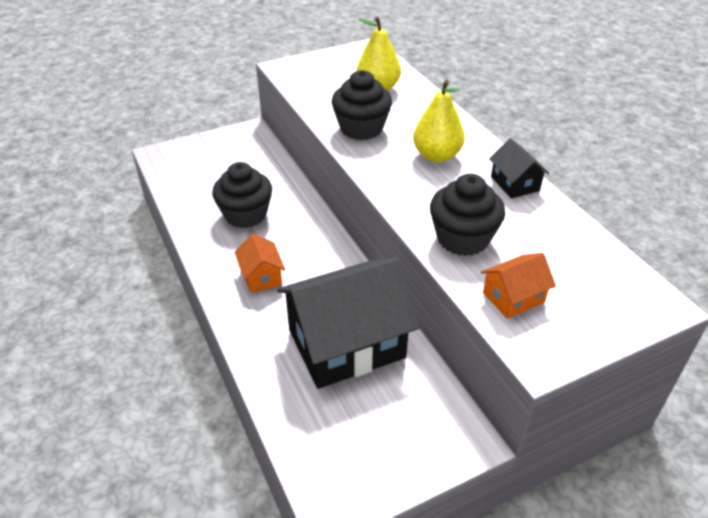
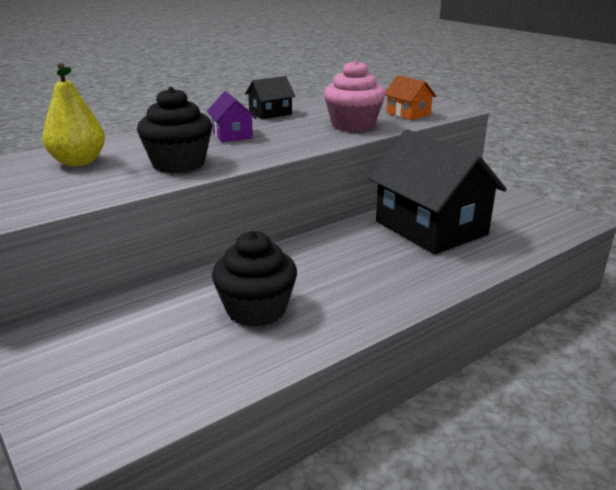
camera: 100 degrees left, 15 degrees down
(261, 276) = (368, 280): orange house -> none
(436, 156) = (232, 135): yellow pear -> purple house
(462, 239) = (353, 125): black cupcake -> pink cupcake

